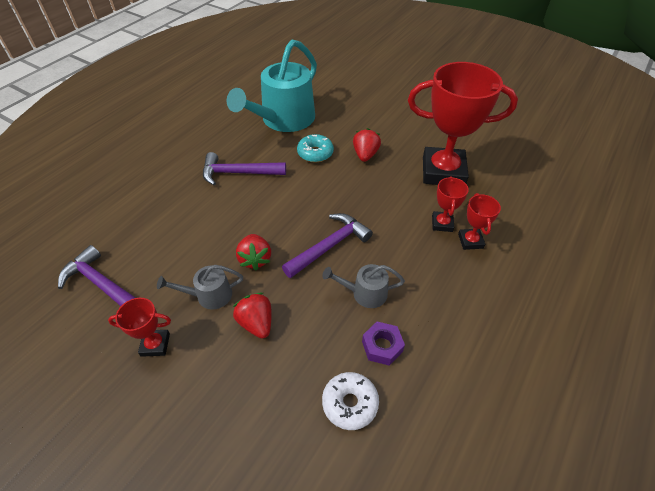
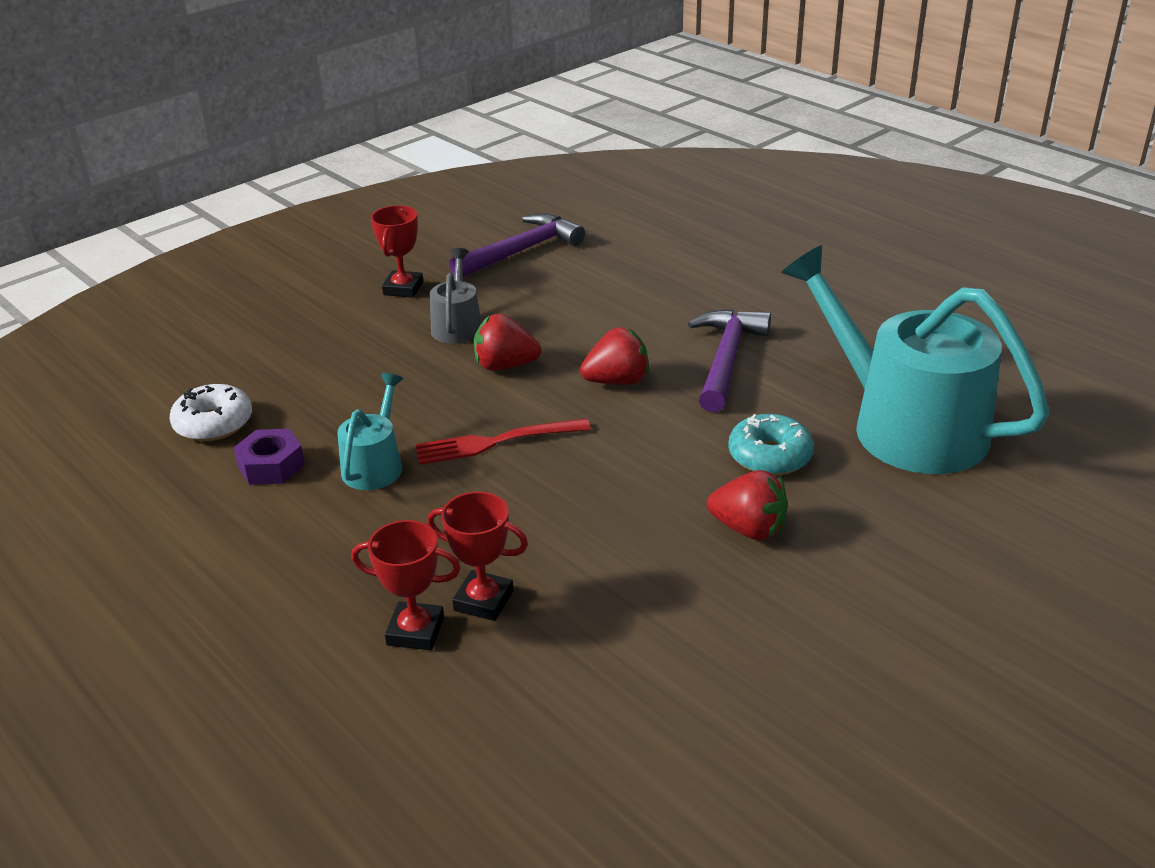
camera: 105 degrees right, 15 degrees down
(256, 323) = (386, 360): red strawberry -> red strawberry (617, 381)
(330, 246) = (496, 442): purple hammer -> red fork
(365, 293) = (375, 465): grey watering can -> turquoise watering can
(443, 172) = (653, 651): red trophy -> none

